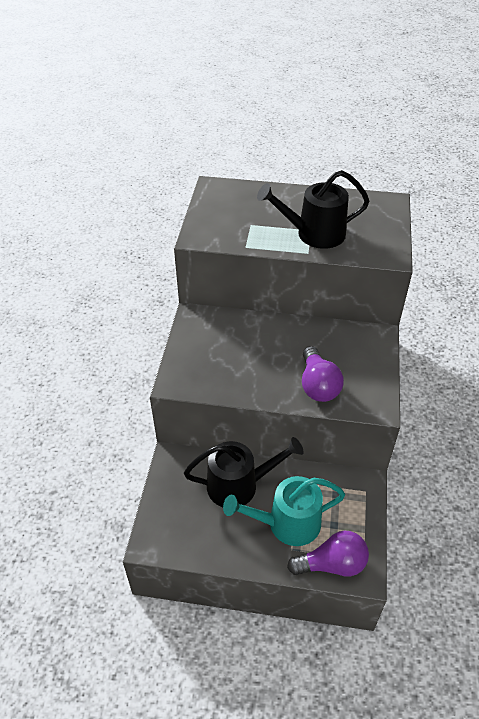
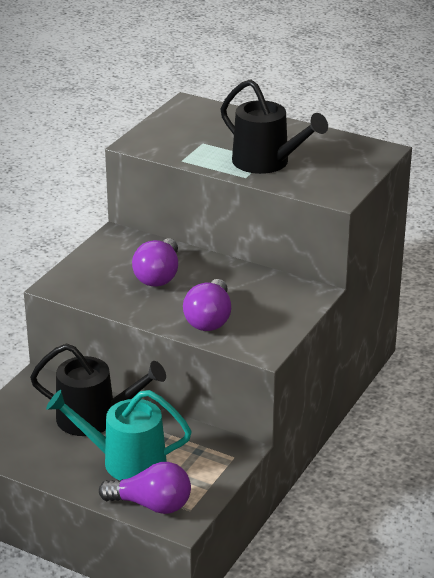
camera: 20 degrees right, 15 degrees down
(252, 350) = (158, 276): none -> purple light bulb
(314, 234) = (266, 163): black watering can -> black watering can turned 150 degrees counterclockwise

